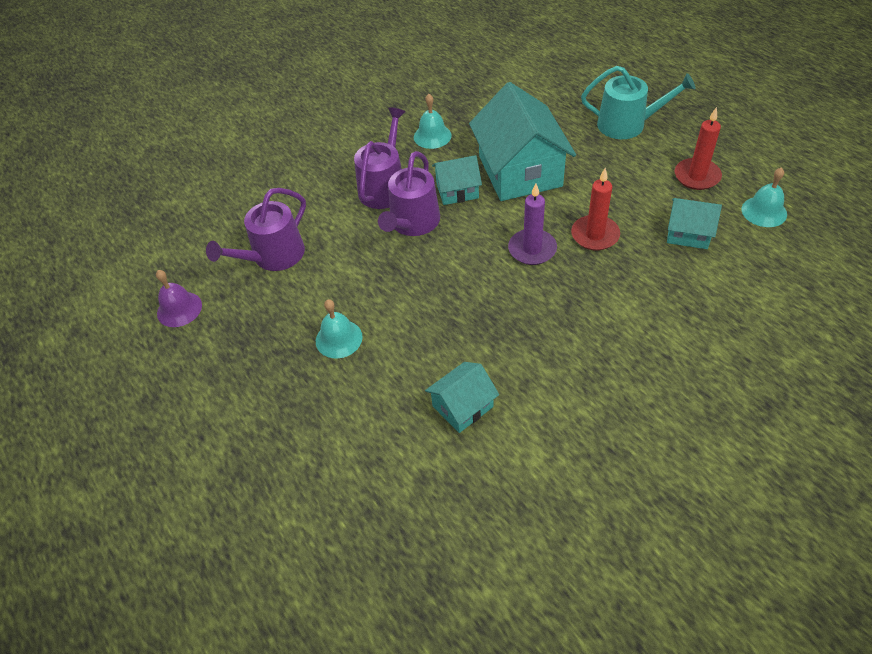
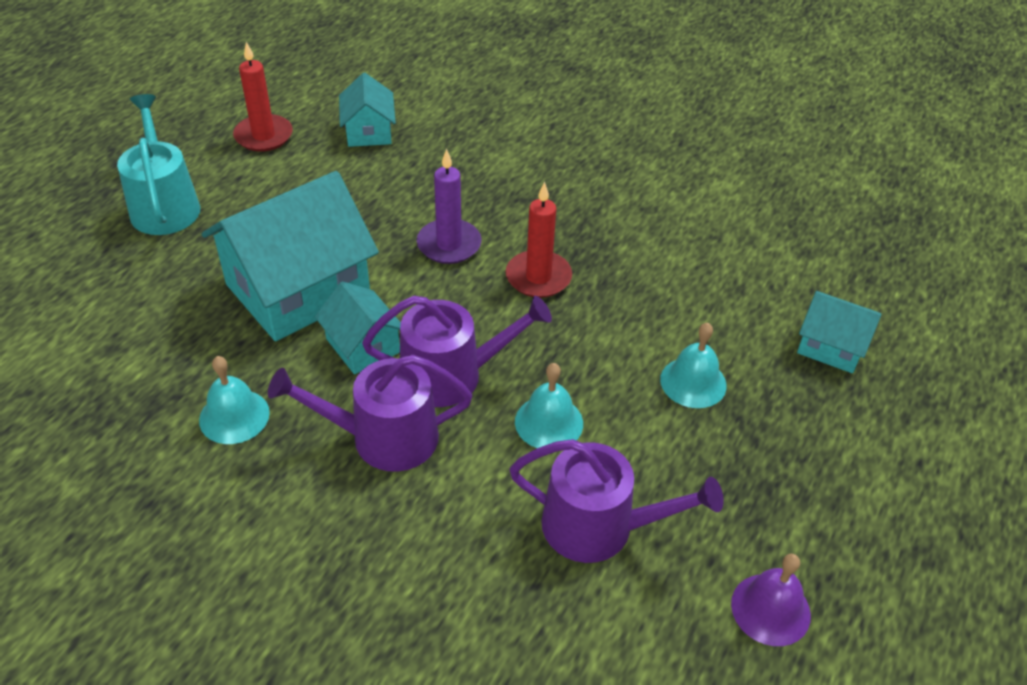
camera: 120 degrees left, 5 degrees down
(463, 406) = (706, 246): turquoise house -> turquoise house (831, 346)
(595, 235) = (401, 198): red candle -> red candle (538, 277)
(764, 211) = (312, 86): turquoise bell -> turquoise bell (549, 422)

